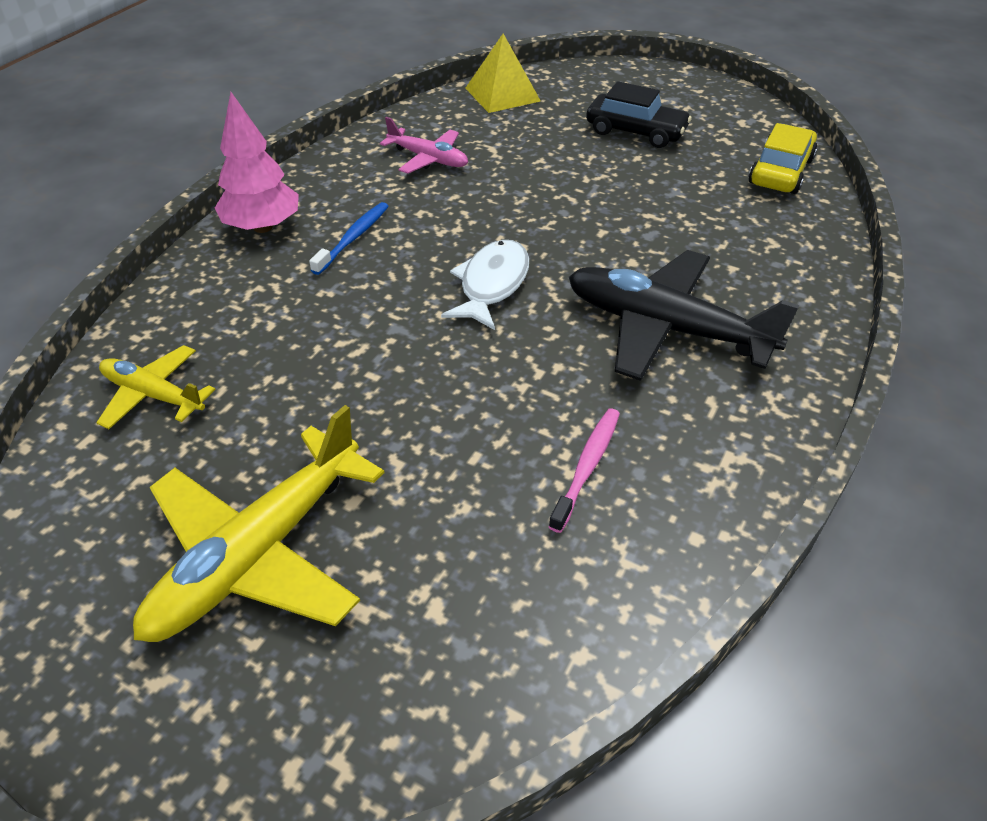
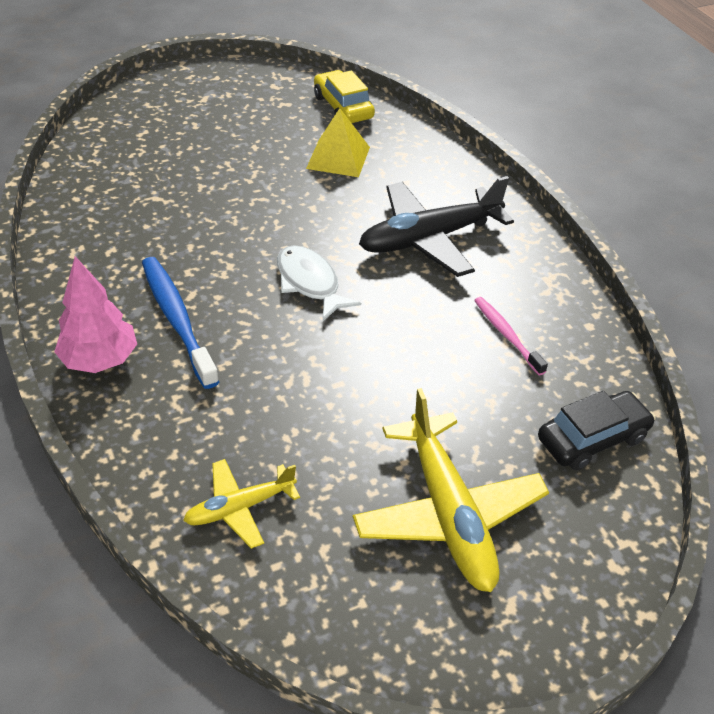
camera: 55 degrees left, 0 degrees up
(353, 238) = (177, 319): blue toothbrush -> blue toothbrush, size x1.67
(428, 159) = (127, 233): pink plane -> none
(502, 94) = (93, 154): yellow pyramid -> yellow pyramid (338, 157)
(635, 131) = (226, 129): black car -> black car (592, 438)

